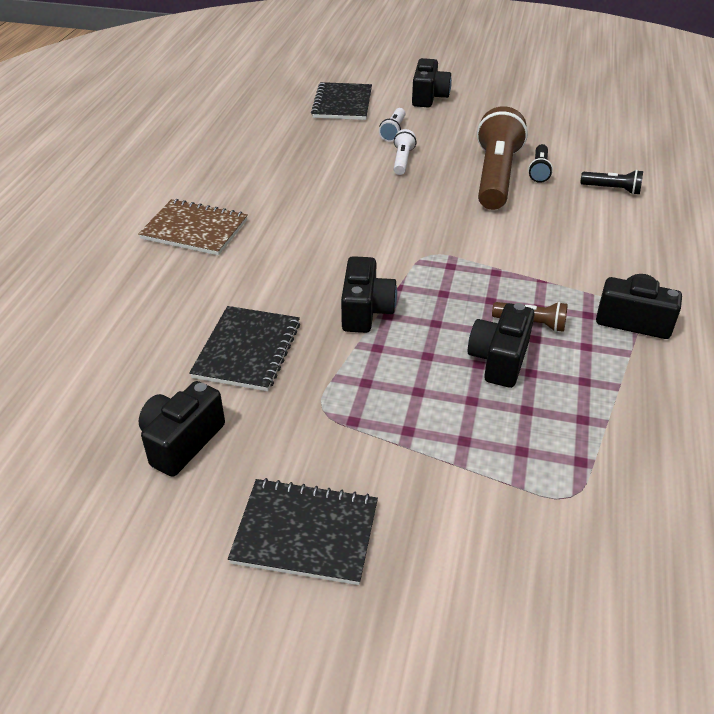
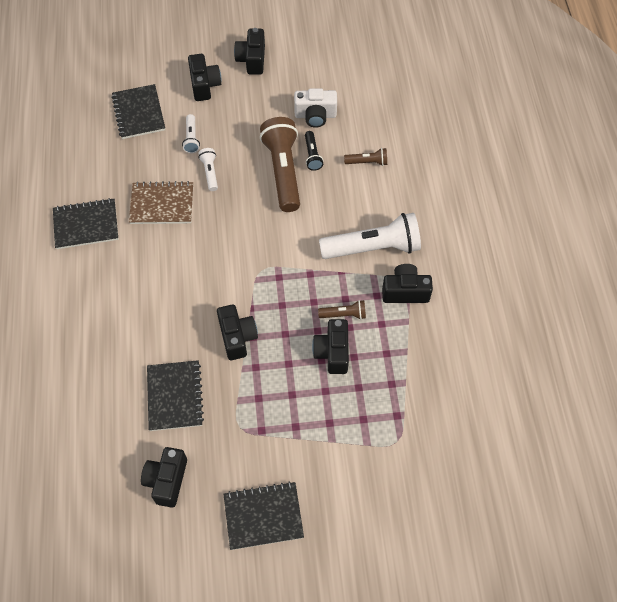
camera: 20 degrees left, 20 degrees up
(194, 229) = (88, 296): brown notebook -> brown notebook (162, 204)
(231, 172) = (86, 225): none -> black notebook
(493, 89) = (252, 60): none -> black camera
(555, 141) = (315, 115): none -> white camera
(596, 266) = (373, 248): none -> white flashlight
(612, 189) = (367, 162): black flashlight -> brown flashlight

